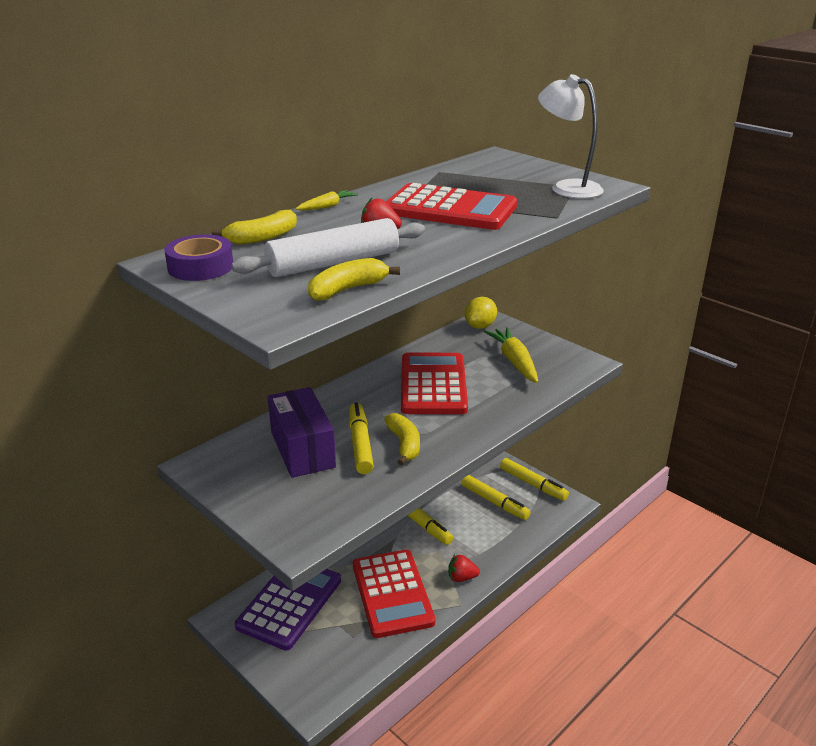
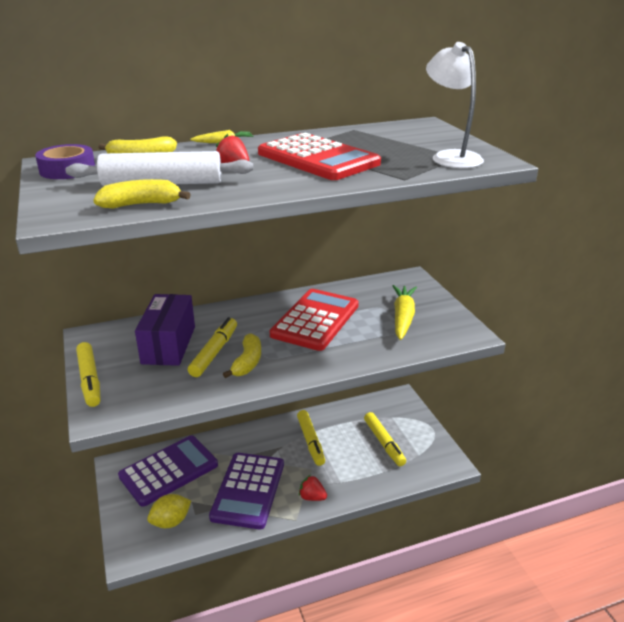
camera: 25 degrees right, 0 degrees up
(392, 593) = (248, 490): red calculator -> purple calculator
(480, 326) = (399, 281): yellow lemon -> yellow lemon (171, 521)
(533, 484) = (428, 438): yellow marker -> yellow marker (90, 379)

